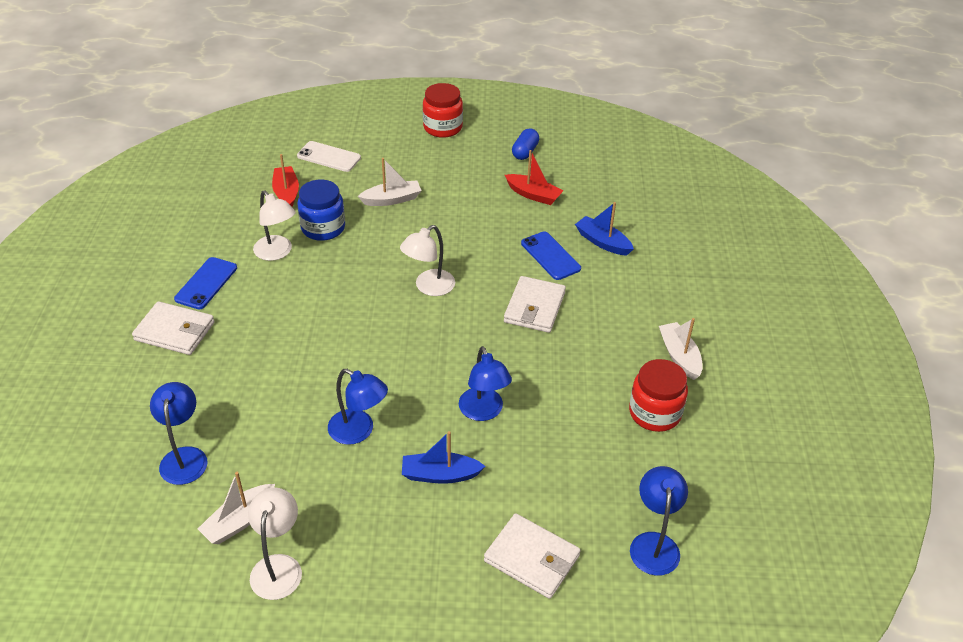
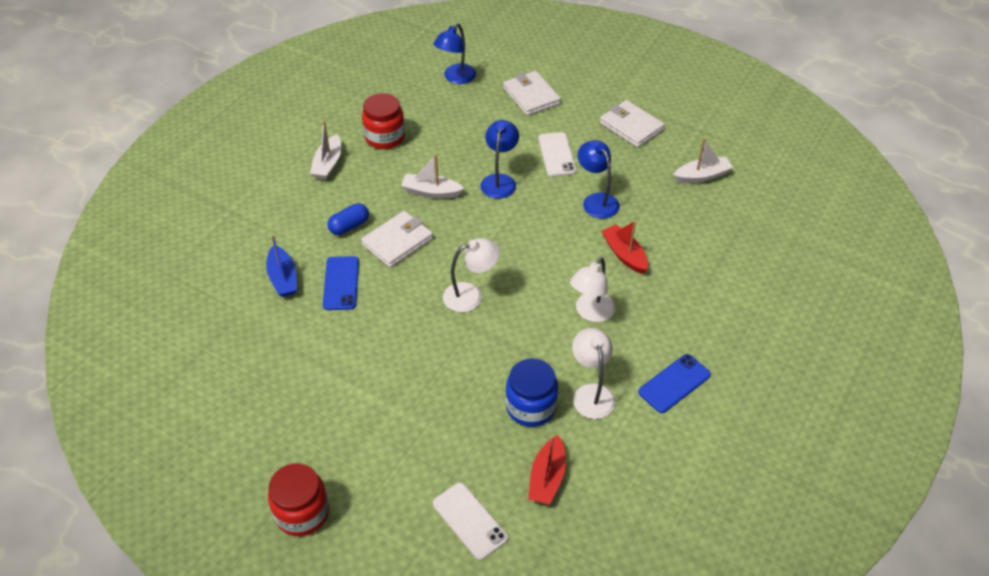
camera: 150 degrees left, 5 degrees up
(175, 331) = (716, 340): white wallet -> white wallet (631, 126)
(184, 457) = (730, 229): blue lamp -> none
(278, 566) = (685, 144): white lamp -> white lamp (591, 313)
(392, 199) = (438, 416): white boat -> white boat (431, 192)
(440, 475) = (556, 154): blue boat -> white phone
(525, 152) = (246, 425): blue capsule -> blue capsule (349, 226)
(533, 195) = (292, 359): red boat -> red boat (624, 254)

